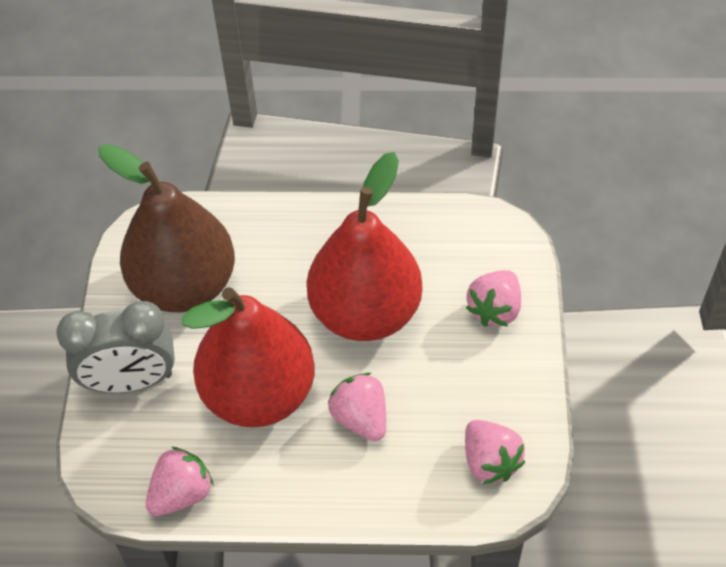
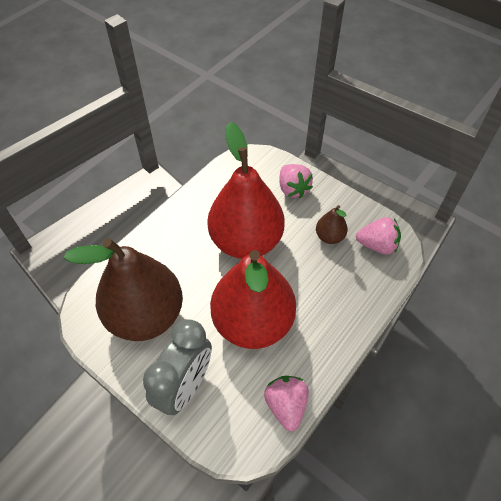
camera: 55 degrees left, 0 degrees up
(360, 418) = (308, 283): pink strawberry -> none
(454, 398) = (329, 236): none -> brown pear

